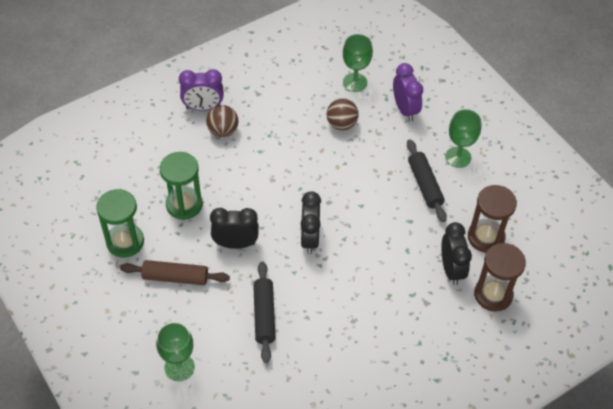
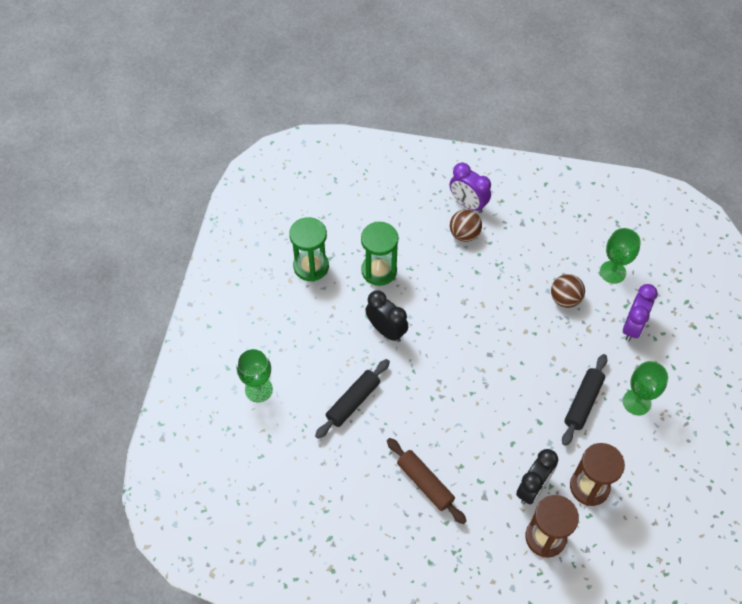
camera: 45 degrees right, 5 degrees up
(175, 277) = (319, 321): brown rolling pin -> brown rolling pin (425, 483)
(310, 239) = (445, 371): black clock -> none

